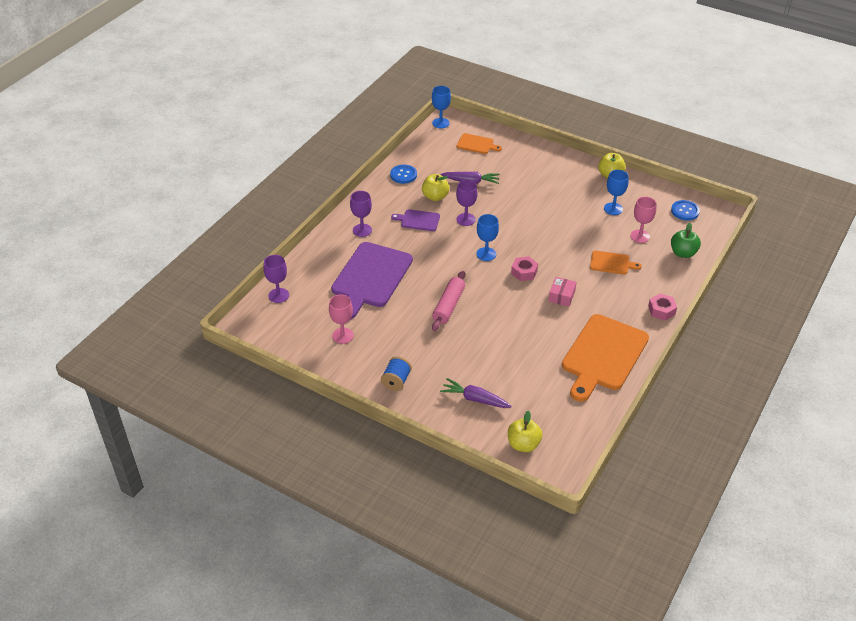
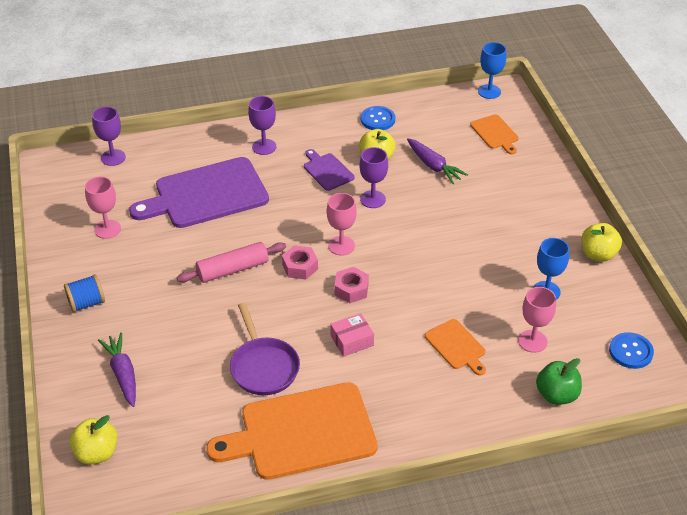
camera: 45 degrees right, 0 degrees up
(486, 254) = (341, 246): blue goblet -> pink goblet
(539, 340) = (263, 366): none -> purple pan
(661, 310) = (435, 436): pink nut -> pink nut (300, 267)

